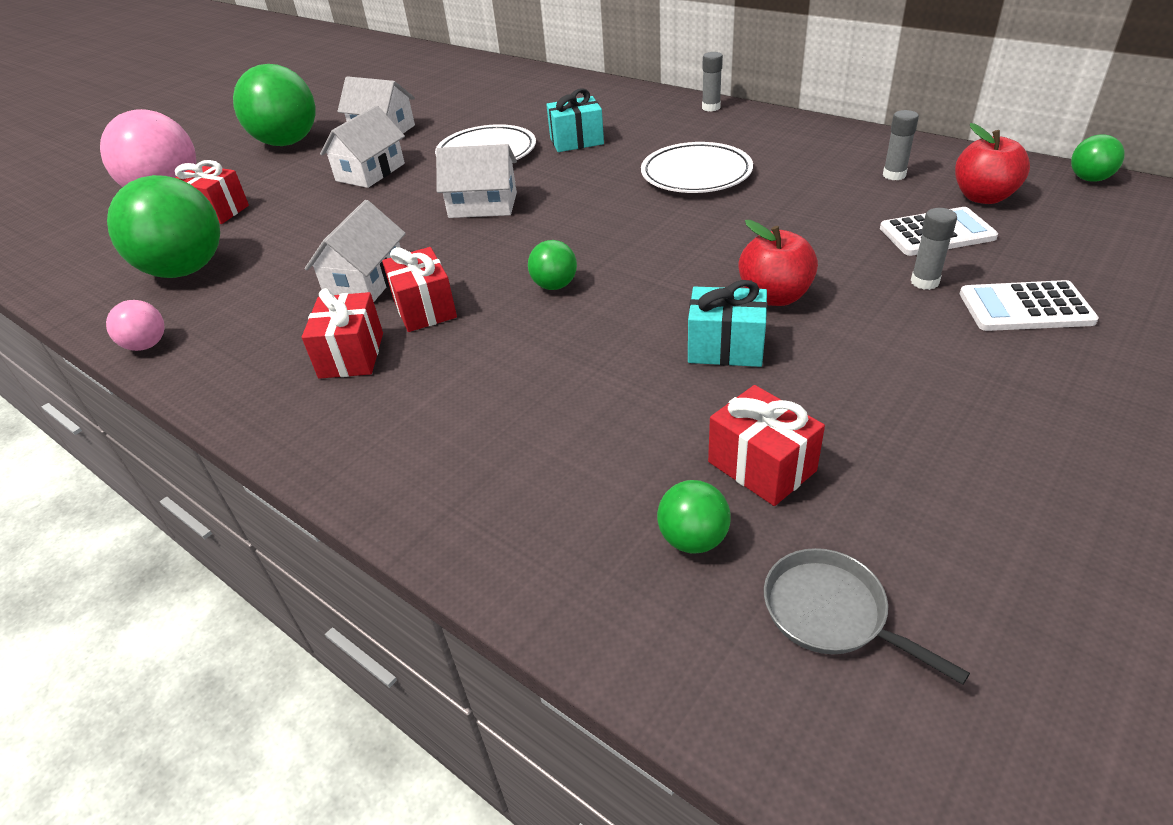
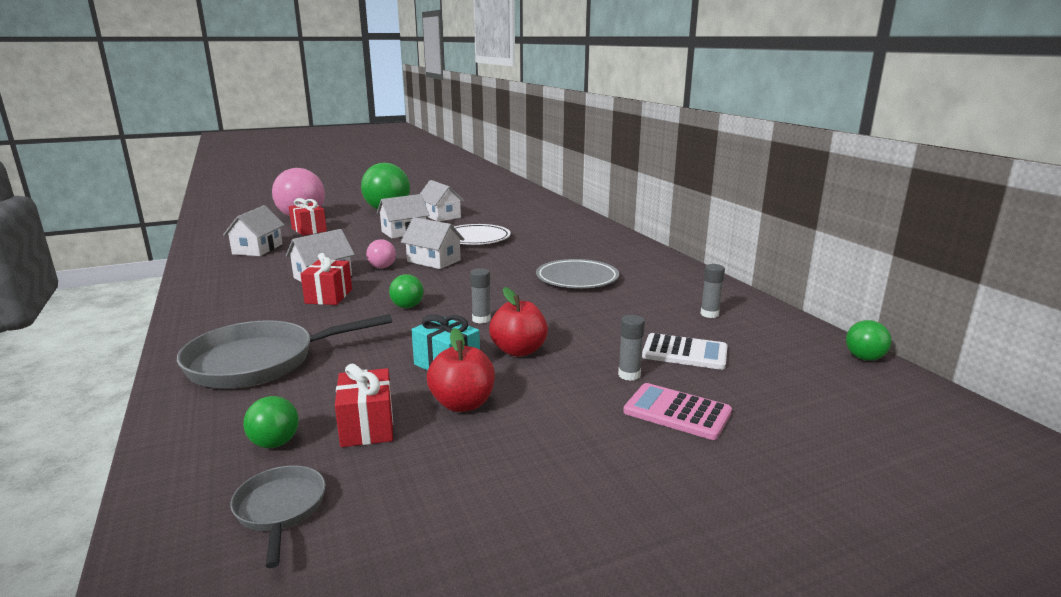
camera: 25 degrees right, 20 degrees down
(147, 345) = (194, 273): pink ball -> pink ball (382, 267)
(186, 270) = (258, 249): green ball -> white house
(351, 355) = (264, 304): red gift -> none
(489, 442) = (259, 362): none -> grey pan
(576, 141) = (534, 245): turquoise gift -> none
(696, 174) = (577, 279): white plate -> grey plate
(711, 108) = (644, 249): grey glue stick -> grey glue stick (481, 319)
(983, 197) = (756, 344): red apple -> red apple (462, 404)
(1025, 307) = (677, 412): white calculator -> pink calculator

